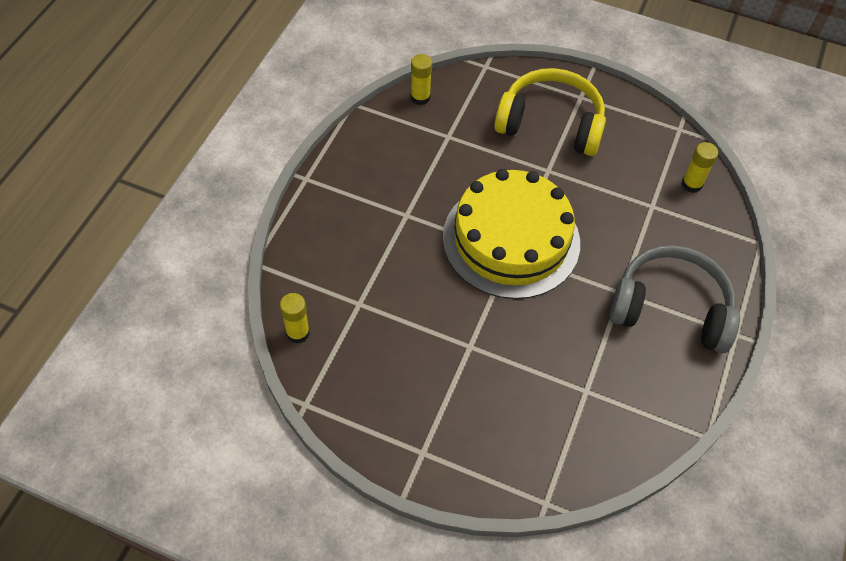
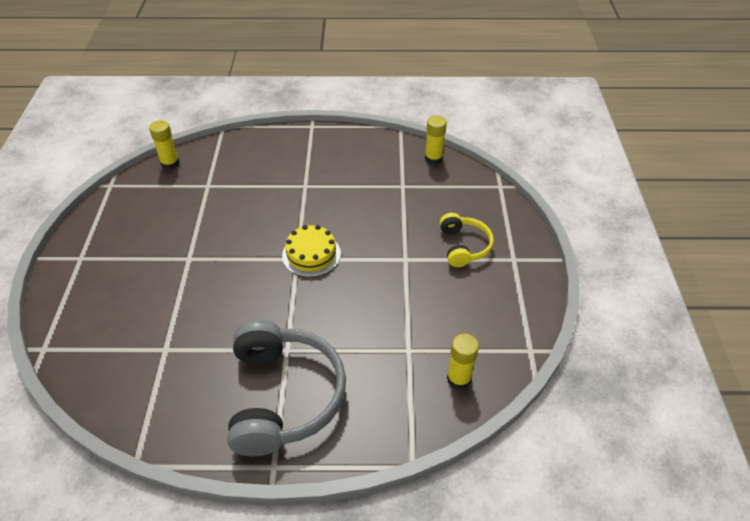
camera: 70 degrees right, 10 degrees down
(511, 239) = (311, 254): yellow cake -> yellow cake, size x0.45
(551, 123) = (464, 246): yellow headphones -> yellow headphones, size x0.54

